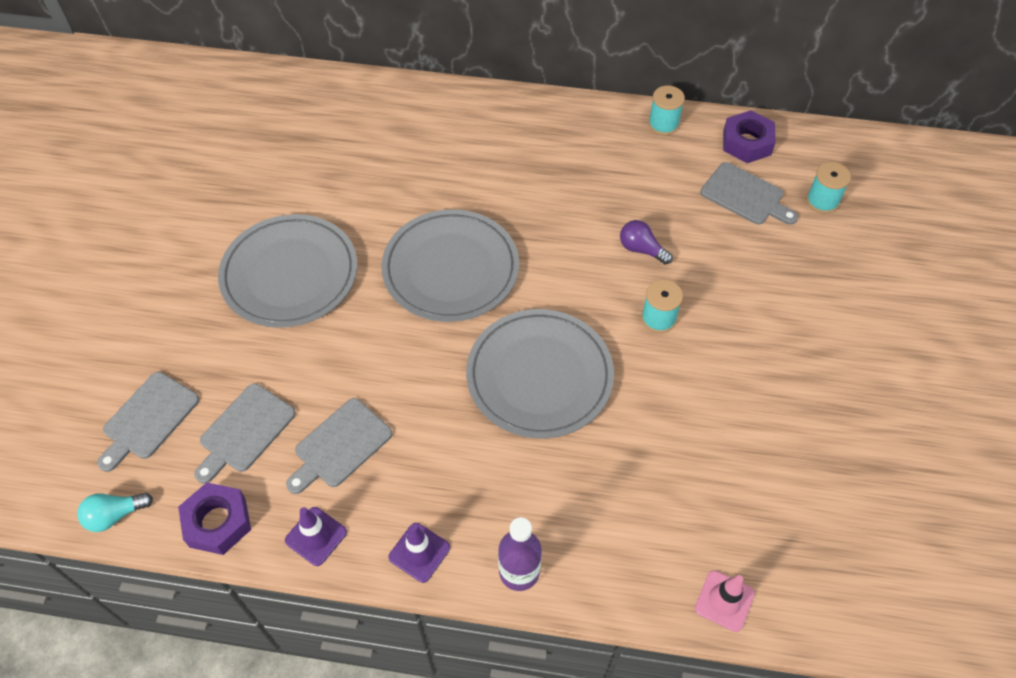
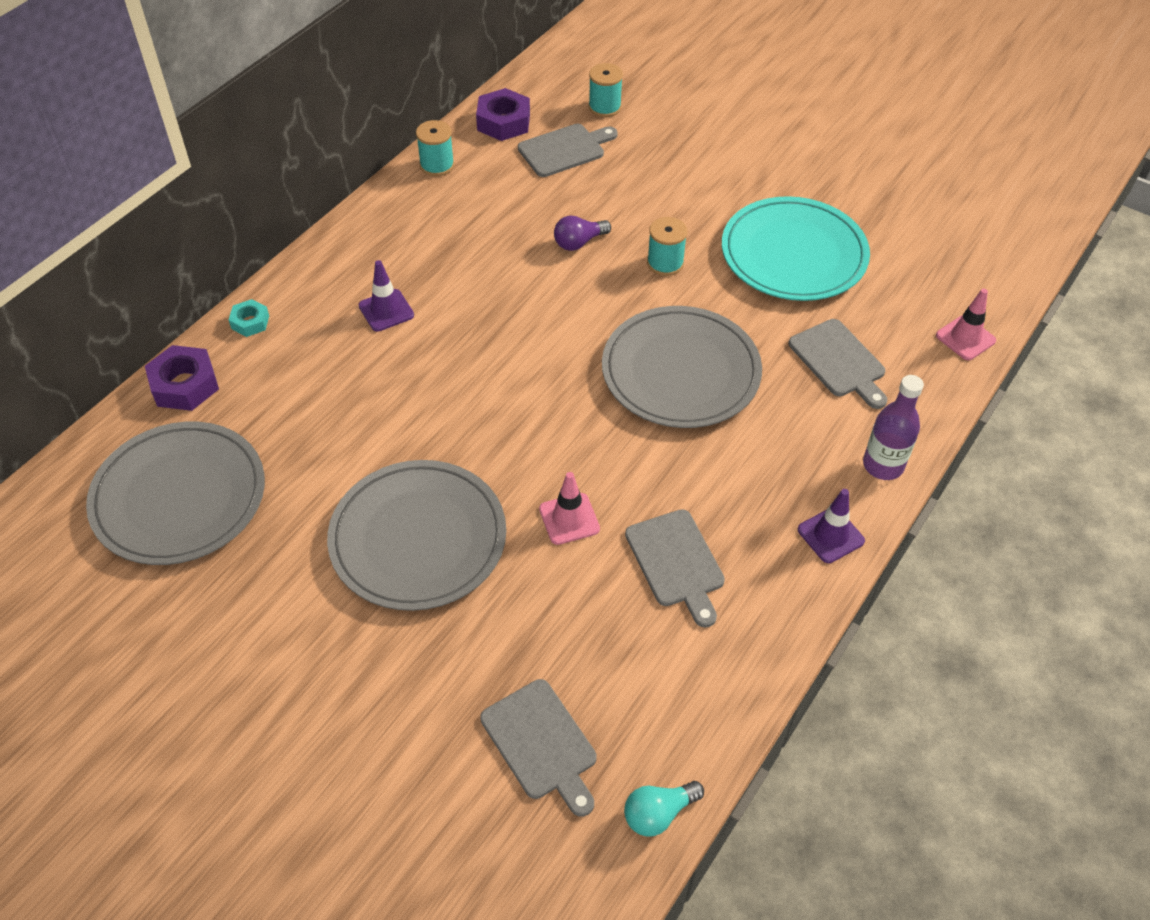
camera: 65 degrees left, 5 degrees down
(115, 515) = (658, 813): turquoise light bulb -> turquoise light bulb turned 60 degrees clockwise
(218, 522) = (716, 706): purple nut -> purple nut (185, 385)
(244, 431) = (611, 647): grey cutting board -> grey cutting board (839, 362)
(316, 536) = (774, 618): purple traffic cone -> purple traffic cone (386, 310)
(349, 358) = (569, 519): none -> pink traffic cone
(433, 96) = (250, 322): none -> turquoise nut
(450, 269) = (507, 393): grey plate -> grey plate (179, 497)
(738, 413) = (793, 254): none -> turquoise plate

